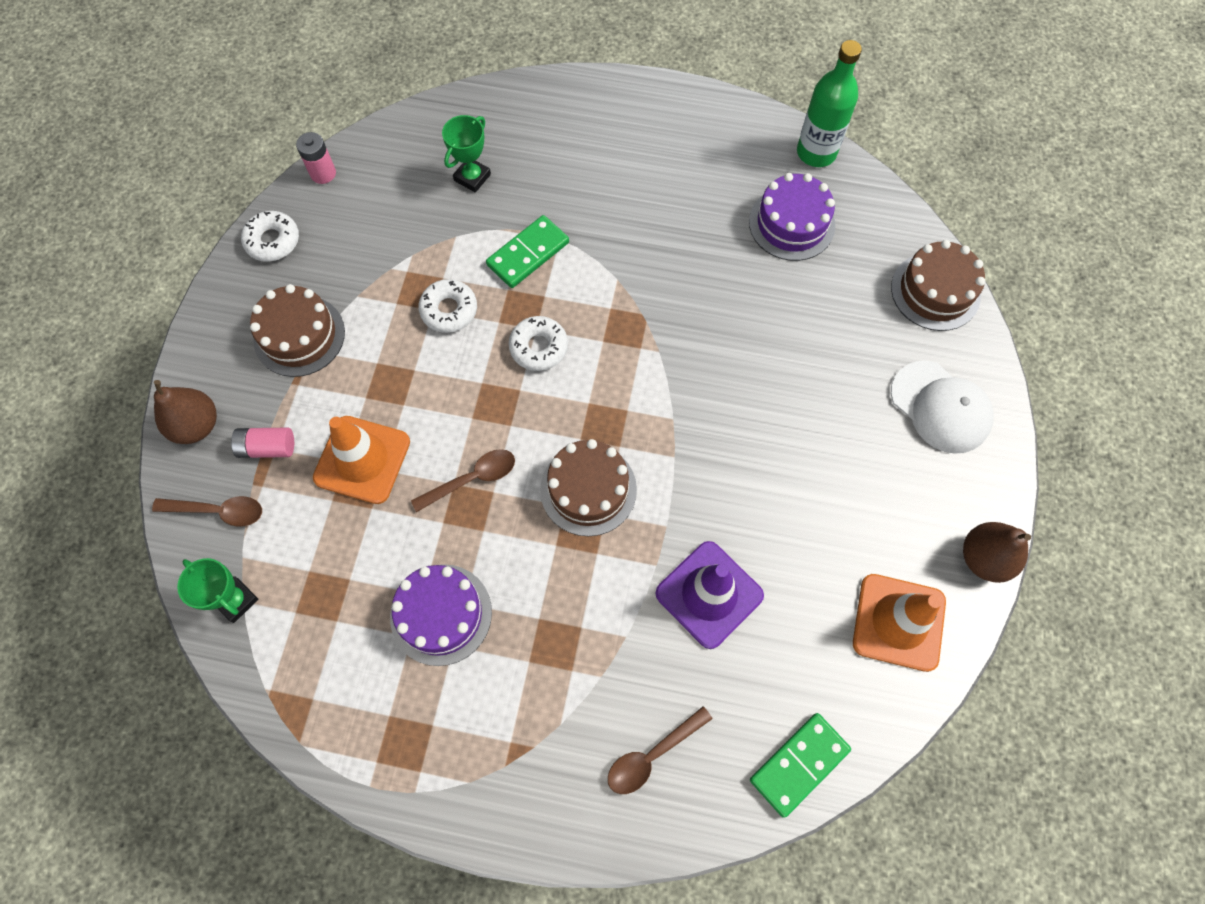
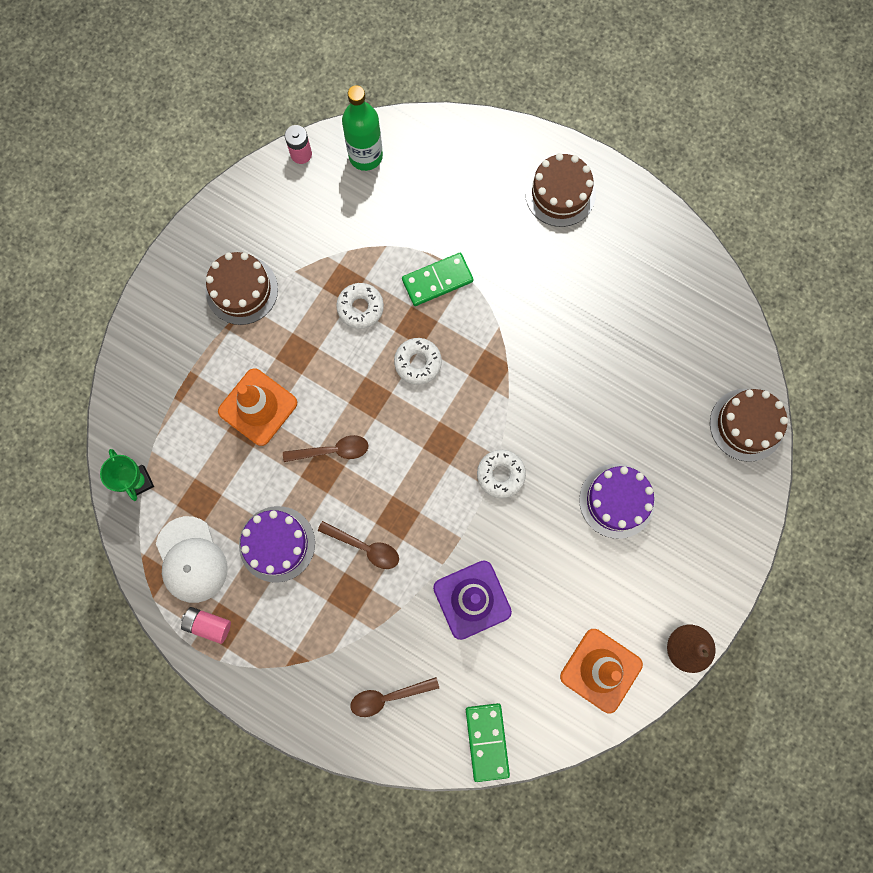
camera: 20 degrees right, 10 degrees up
(196, 425) = (147, 337): brown pear -> none
(218, 511) = (144, 410): brown spoon -> brown spoon (365, 547)
(267, 447) = (192, 373): pink battery -> pink battery (208, 625)
(272, 241) = (245, 201): white donut -> white donut (500, 474)
(472, 177) = (417, 197): green trophy -> none
(588, 489) = (414, 489): brown cake -> brown cake (560, 193)
(791, 223) = (656, 326): purple cake -> purple cake (617, 500)
(799, 764) = (487, 741): green domino -> green domino turned 75 degrees counterclockwise
(816, 152) = (704, 269): green bottle -> green bottle (365, 156)
(940, 407) = (706, 521): white cap -> white cap (191, 560)

